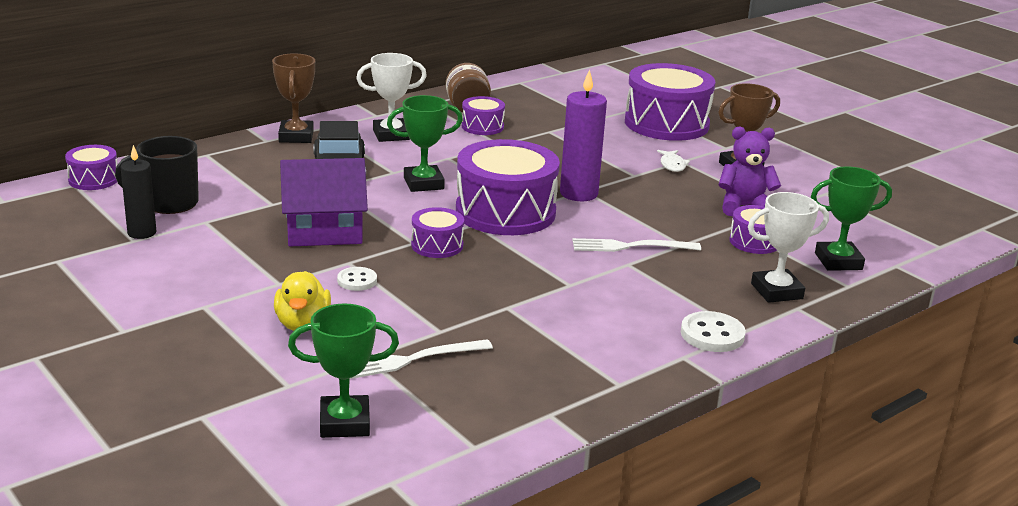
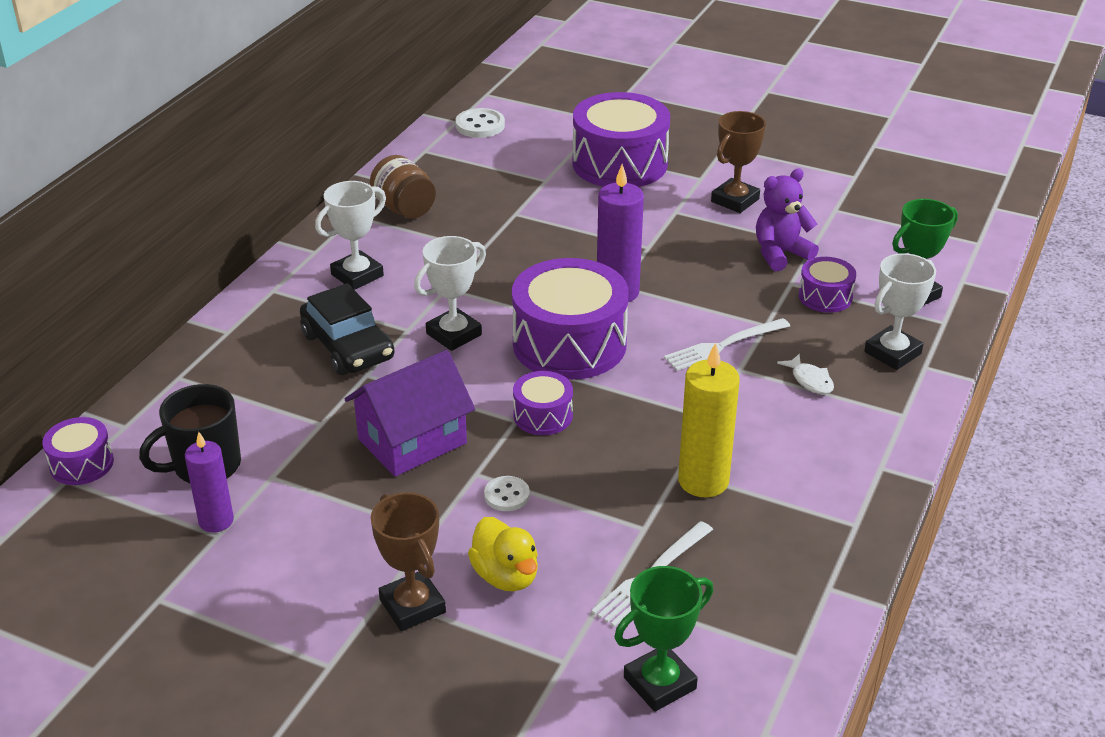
camera: 25 degrees left, 10 degrees up
(142, 233) = (216, 521): black candle -> purple candle
(296, 136) = (255, 314): brown trophy -> brown trophy (412, 606)
(423, 183) = (454, 334): green trophy -> white trophy
(482, 126) = (442, 230): purple drum -> none
(520, 319) = (703, 481): none -> yellow candle
(672, 165) = (672, 220): white fish -> white fish (810, 380)
(712, 334) = (882, 429): white button -> white button (480, 125)

